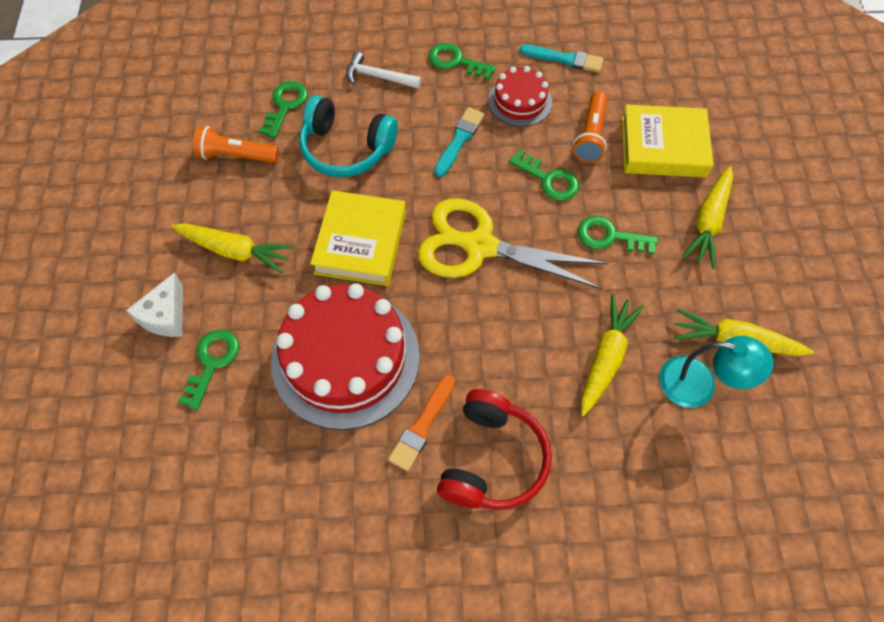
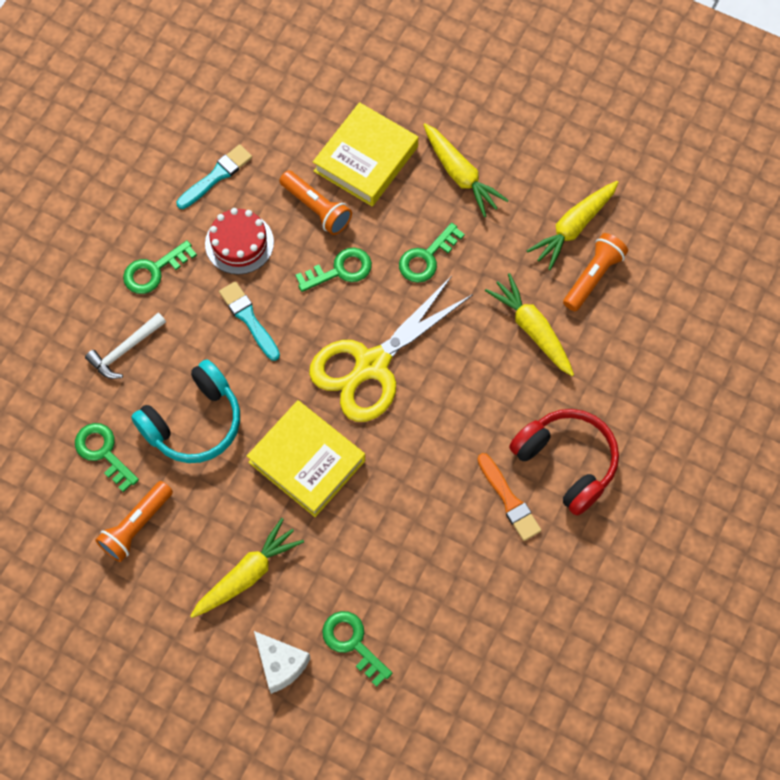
camera: 60 degrees left, 5 degrees up
(345, 358) = (414, 530): red cake -> none
(699, 385) = (593, 277): turquoise lamp -> orange flashlight

